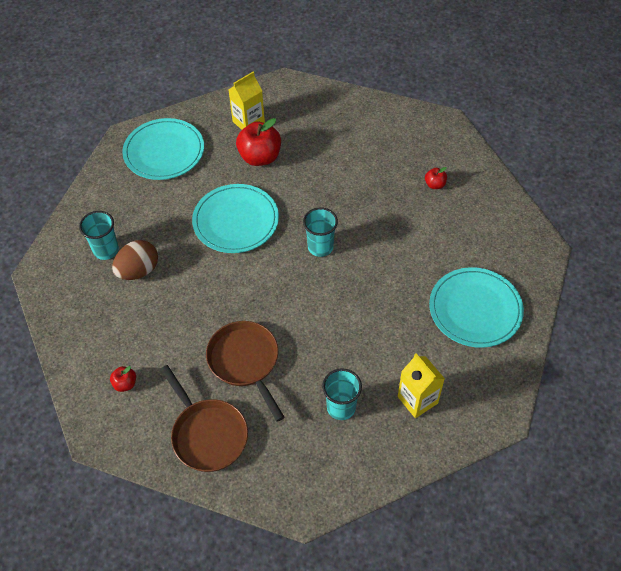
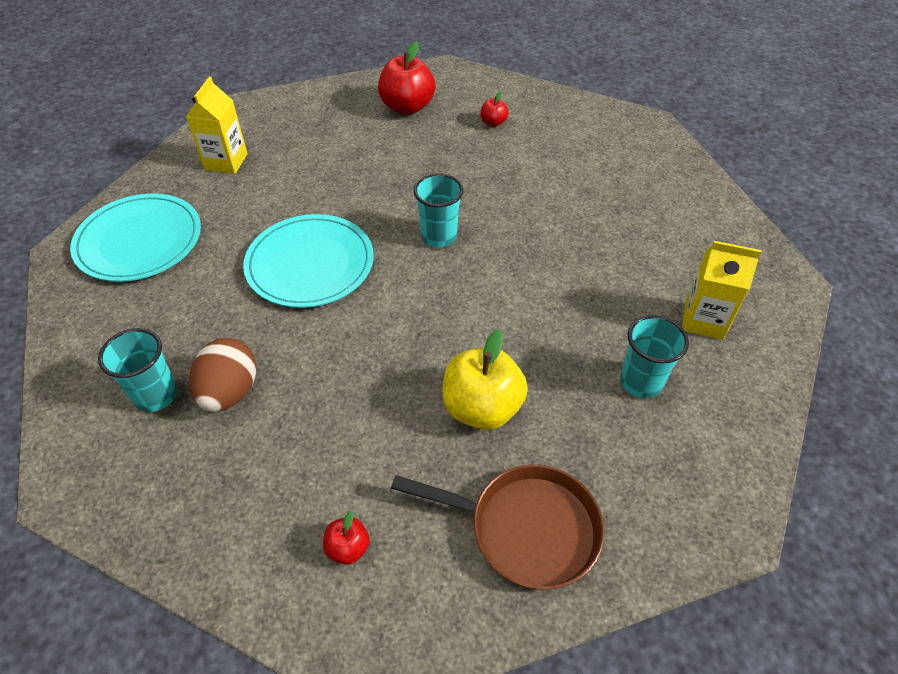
camera: 40 degrees left, 5 degrees down
(245, 362) = (482, 408): brown pan -> yellow apple
(260, 157) = (275, 188): red apple -> red apple (407, 107)
(475, 309) = (654, 205): turquoise plate -> none

